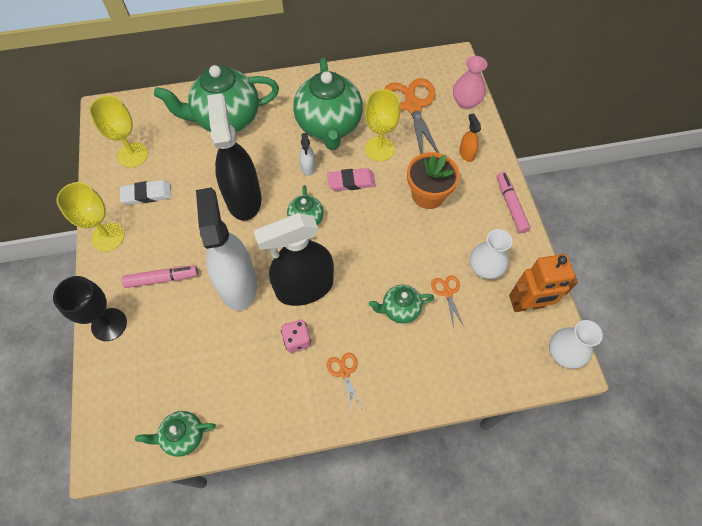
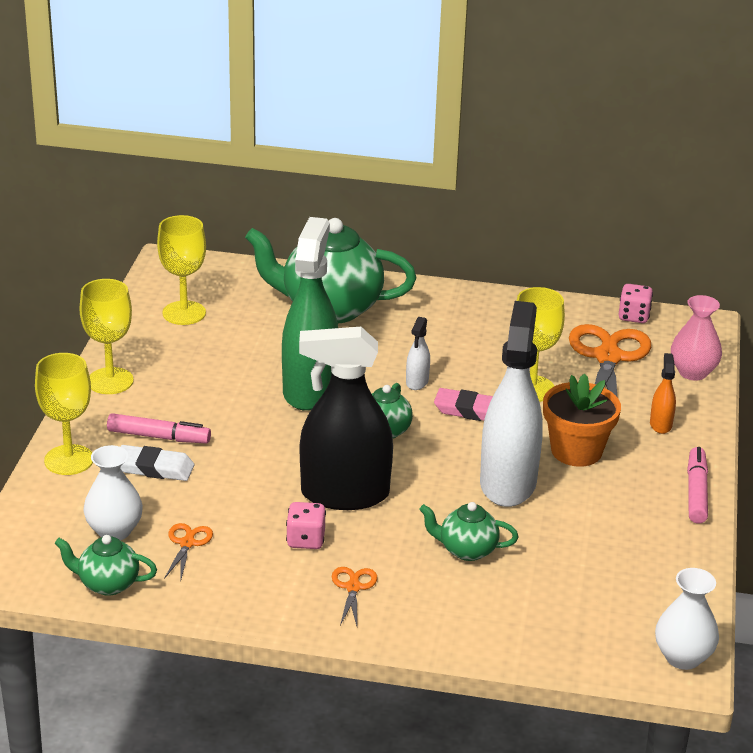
camera: 20 degrees right, 30 degrees down
(109, 324) = (69, 460): black goblet -> yellow goblet
(147, 194) = (182, 354): white eraser -> white eraser (154, 468)
(237, 284) = (256, 467): white spray bottle -> white spray bottle (508, 483)
(243, 198) = (309, 390): black spray bottle -> green spray bottle
(329, 126) = (471, 349): green teapot -> none
(413, 65) = (633, 316): none -> pink dice
(447, 292) = (546, 552): orange scissors -> orange scissors (187, 543)
(485, 268) = (616, 544): white vase -> white vase (114, 531)
(527, 305) = (658, 596): orange robot -> none

